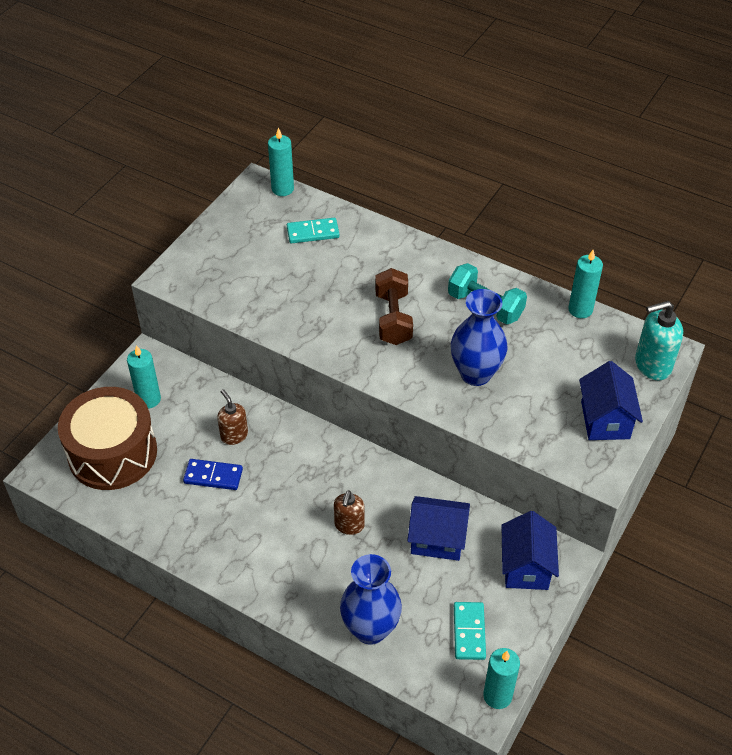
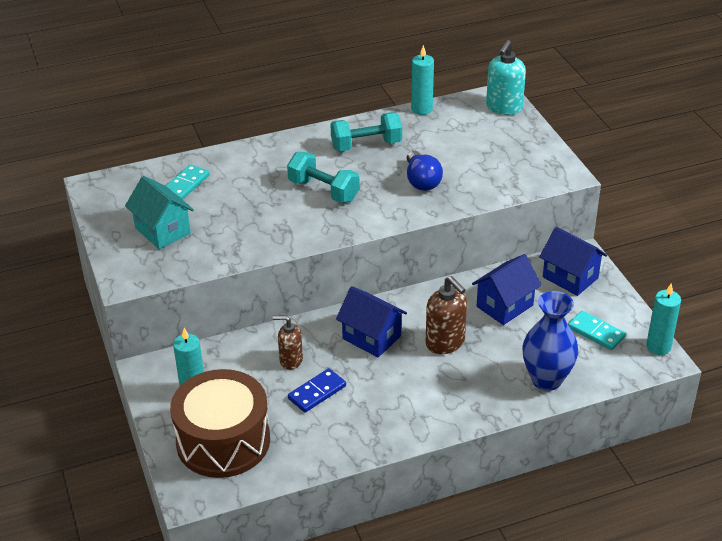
camera: 50 degrees left, 10 degrees down
(244, 258) = (162, 231): none -> turquoise house
(282, 189) = (117, 176): turquoise candle -> none
(349, 525) = (445, 343): brown soap dispenser -> brown soap dispenser, size x1.51
(393, 318) = (323, 190): brown dumbbell -> turquoise dumbbell
(475, 374) = (421, 181): blue vase -> blue light bulb
(605, 420) = (526, 150): blue house -> blue house (371, 337)

